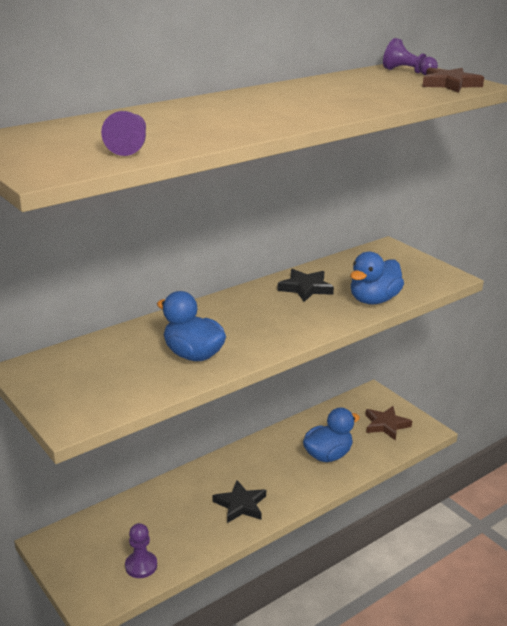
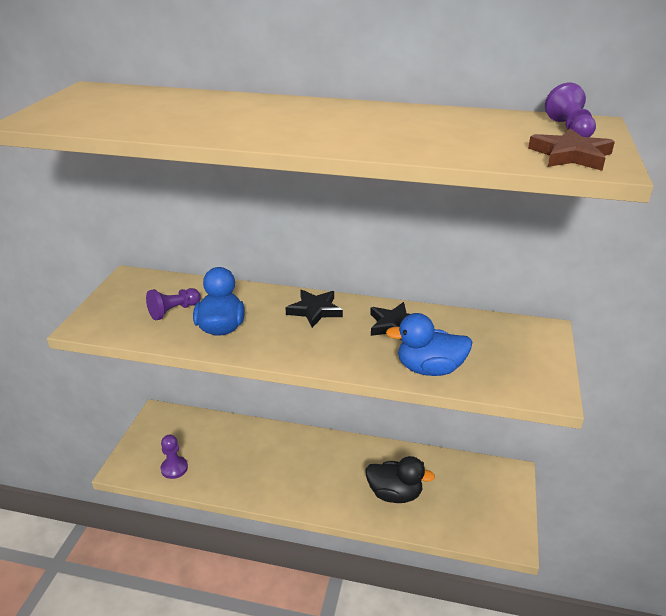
camera: 50 degrees right, 5 degrees up
(129, 146) = (126, 119): purple pawn -> purple pawn (173, 311)
(240, 505) = (282, 479): black star -> black star (315, 310)
(328, 455) = (394, 494): blue duck -> black duck
(386, 425) = (481, 508): brown star -> none

